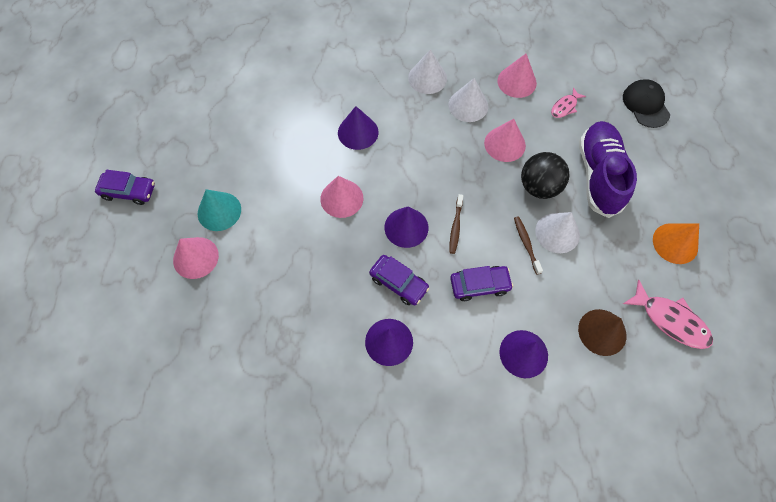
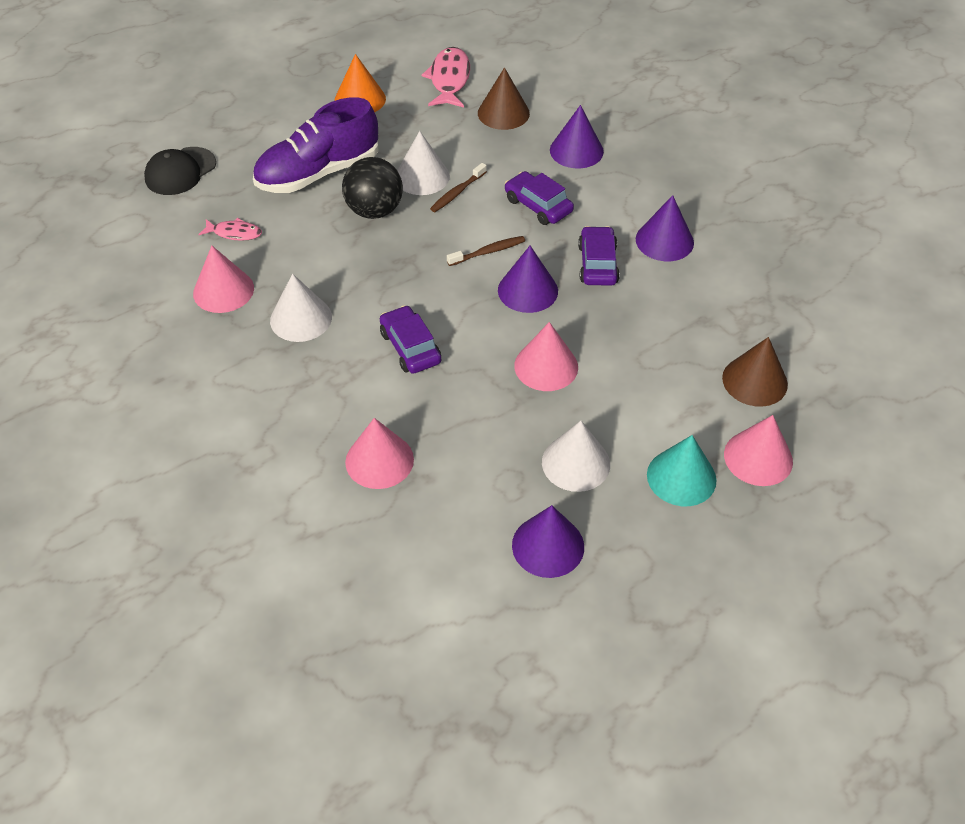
camera: 125 degrees left, 15 degrees down
(129, 191) = (760, 606): purple car -> purple car (410, 347)
(240, 300) = (754, 381): none -> brown cone
(358, 132) = (436, 405): purple cone -> purple cone (548, 546)
(427, 78) = (284, 381): white cone -> white cone (576, 463)
(504, 144) = (336, 260): pink cone -> pink cone (379, 460)

